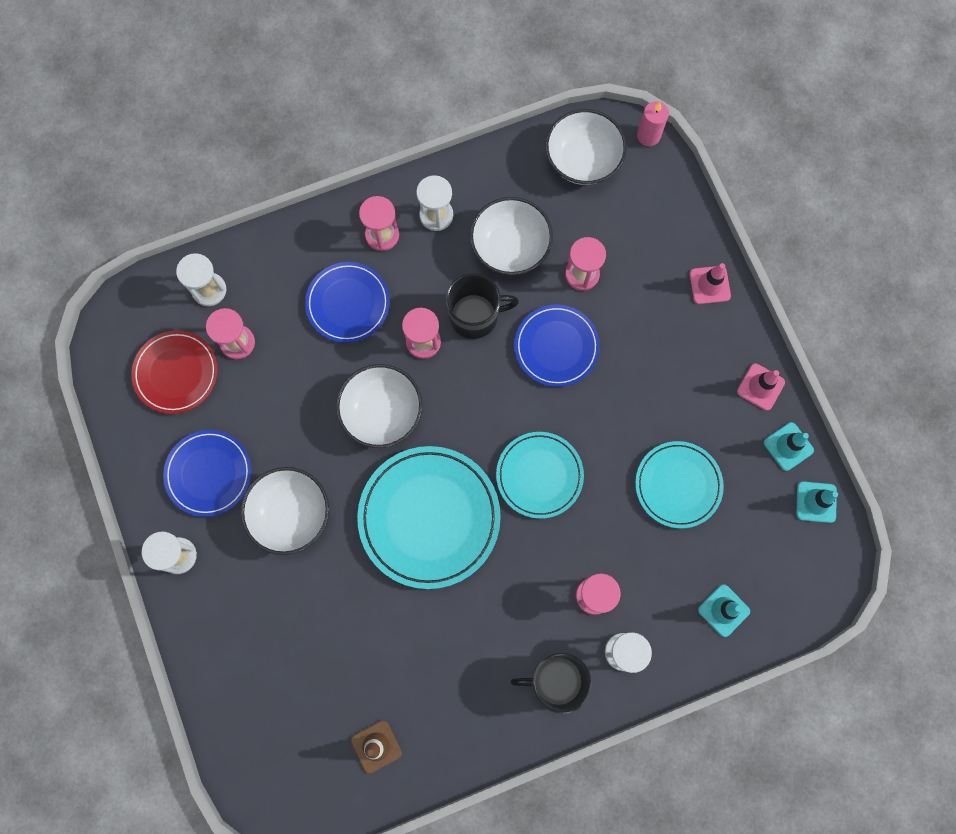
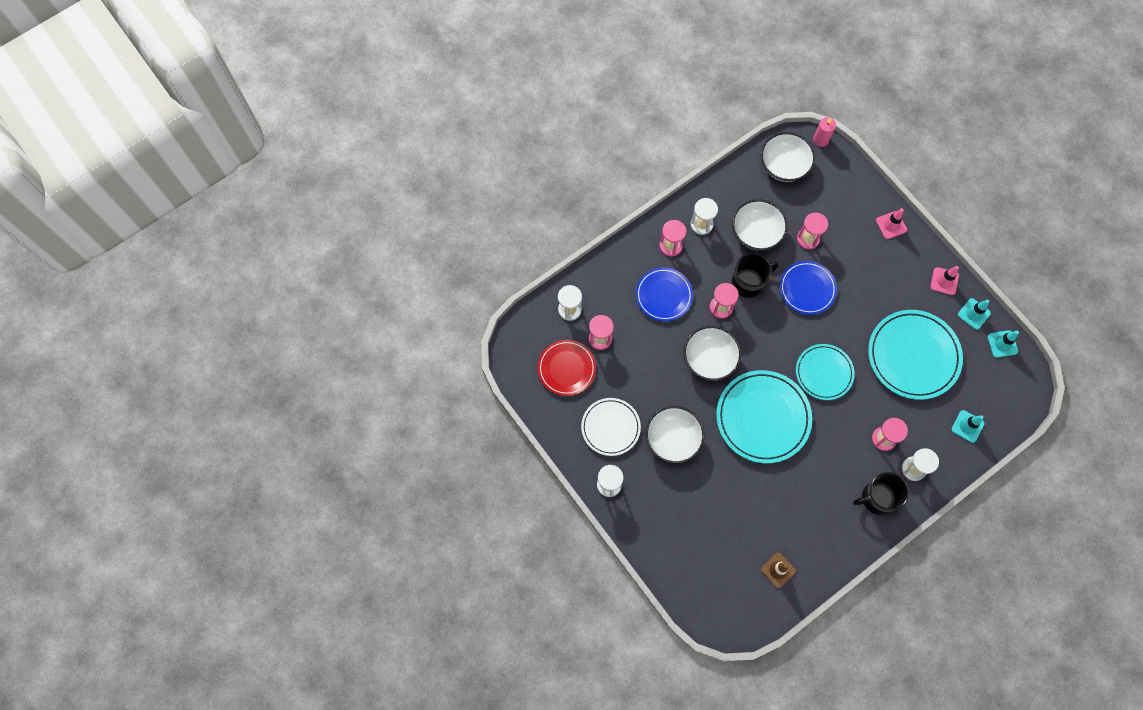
camera: 15 degrees left, 5 degrees down
(209, 474) = (610, 427): blue plate -> white plate
(678, 485) = (913, 356): turquoise plate -> turquoise plate, size x1.61

